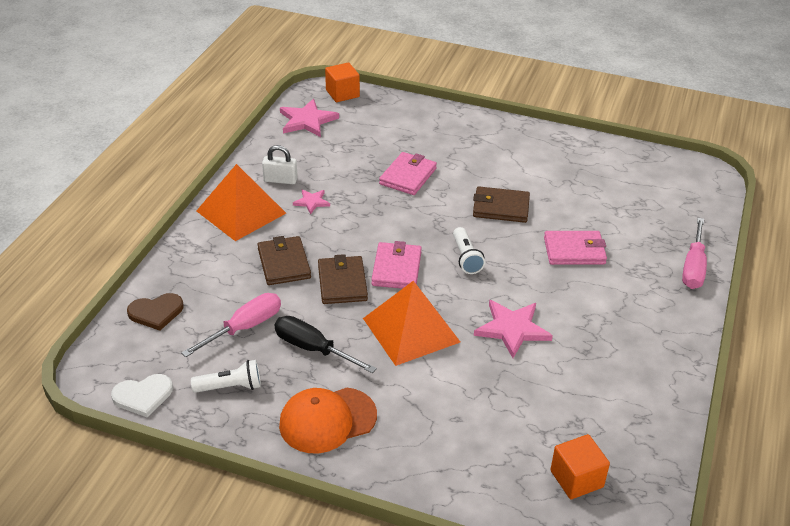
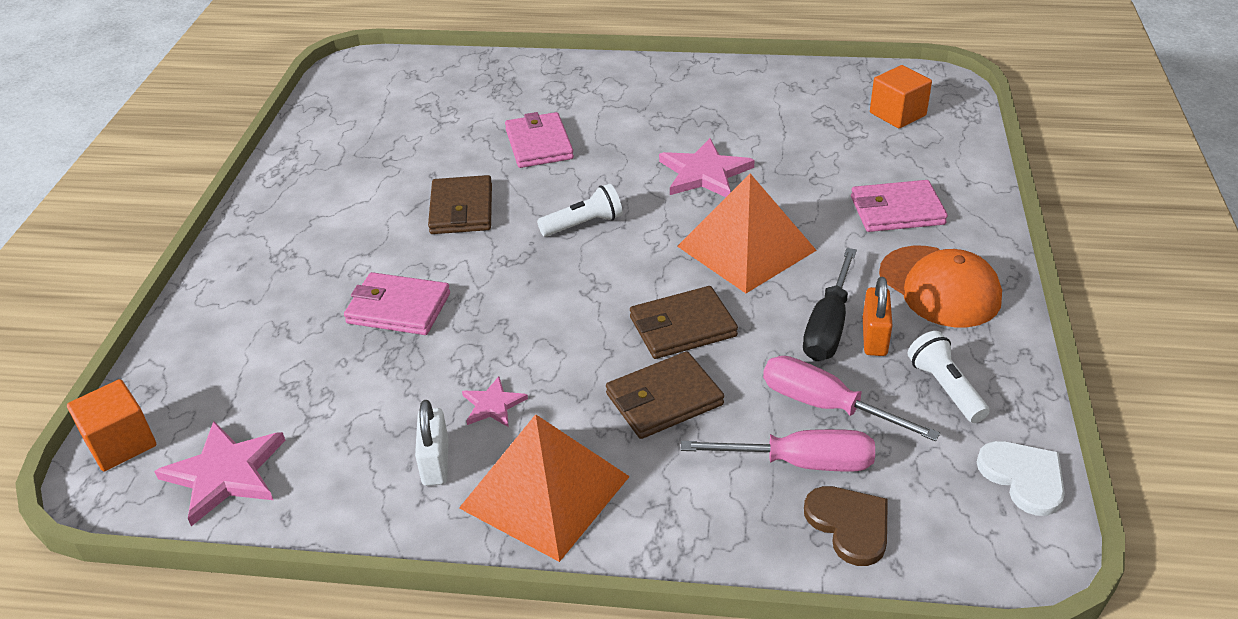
camera: 100 degrees left, 0 degrees up
(292, 368) = (874, 337): none -> orange padlock
(396, 269) = (630, 281): pink wallet -> pink wallet (897, 211)
(693, 268) = (543, 68): pink screwdriver -> pink screwdriver (802, 463)

